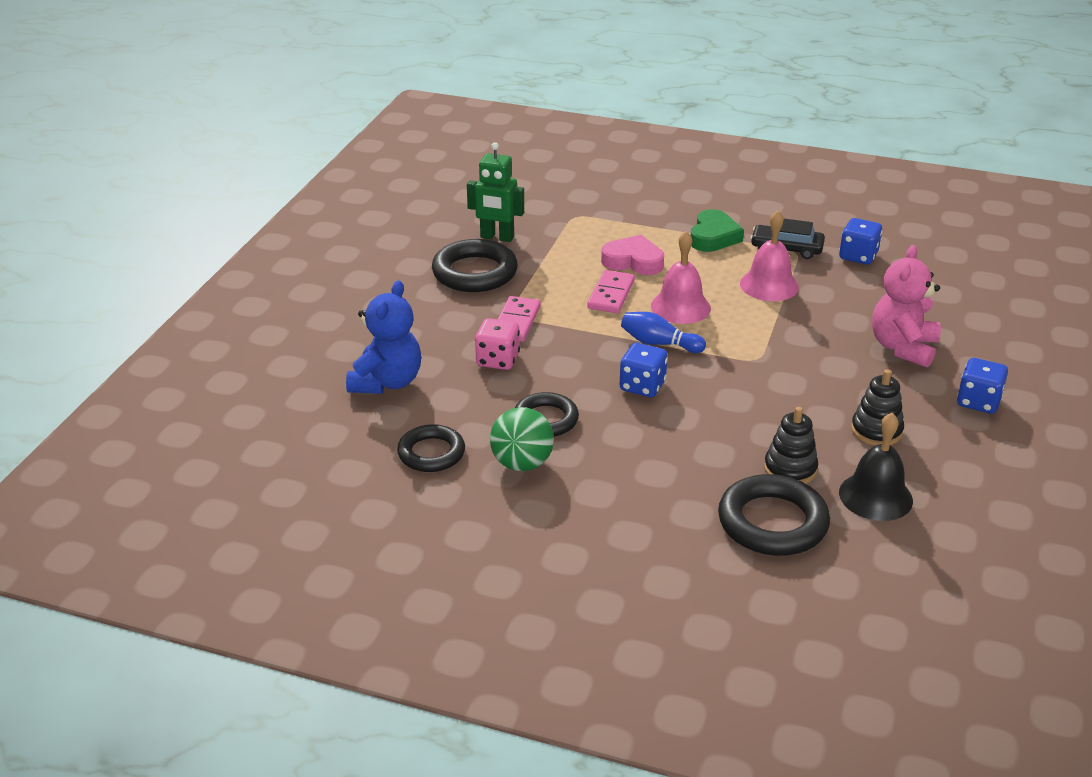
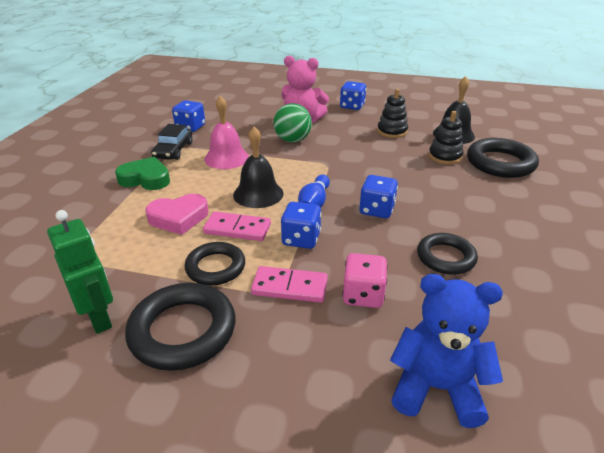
camera: 95 degrees left, 0 degrees up
(431, 453) = (539, 329): black ring -> black ring (215, 267)
(497, 237) = (99, 318): green robot -> green robot turned 45 degrees counterclockwise
(522, 463) = (514, 267): green ball -> green ball (292, 140)
(589, 331) = (301, 239): none -> blue dice
(633, 261) = (179, 218): pink heart -> pink heart turned 120 degrees counterclockwise
(680, 307) = (258, 194): pink bell -> black bell

